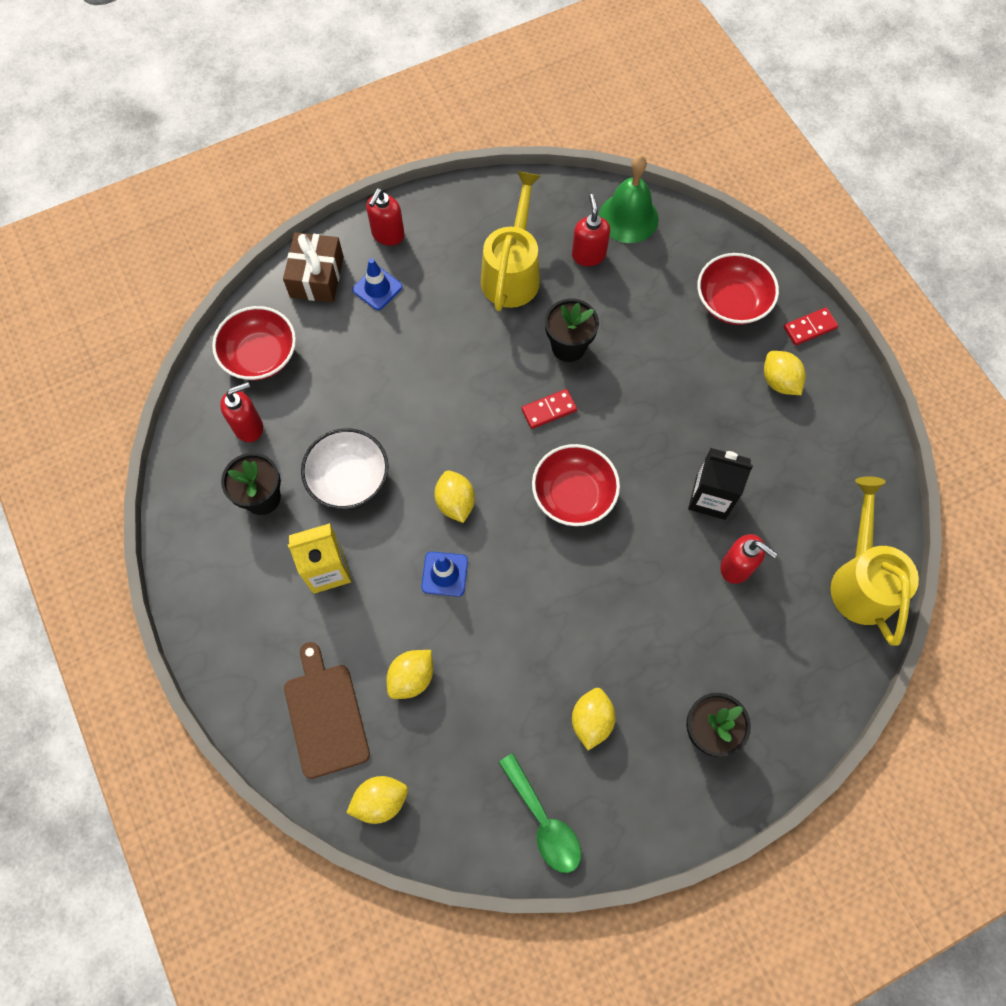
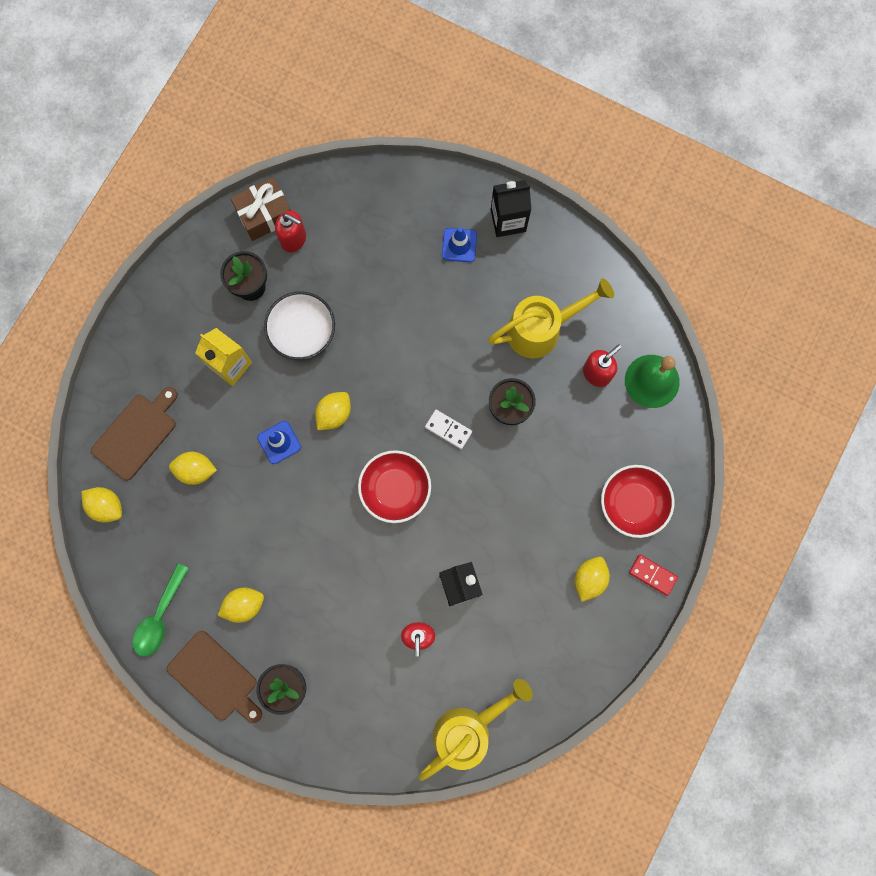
camera: 55 degrees right, 10 degrees up
(260, 356) = (350, 207): red bowl -> none
(317, 277) = (438, 197): brown gift -> brown gift (265, 214)
(388, 235) = (508, 220): red soap dispenser -> black carton
(549, 410) = (448, 430): red domino -> white domino
(650, 803) = (215, 678): none -> brown cutting board

